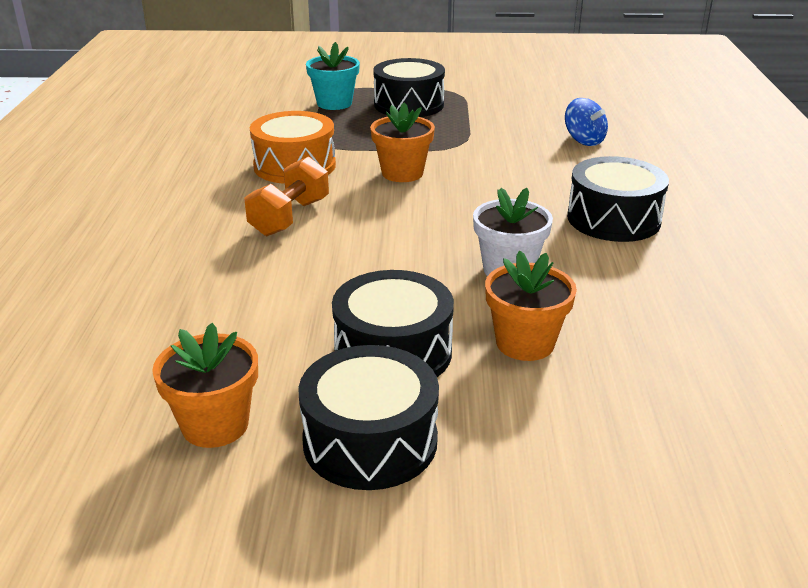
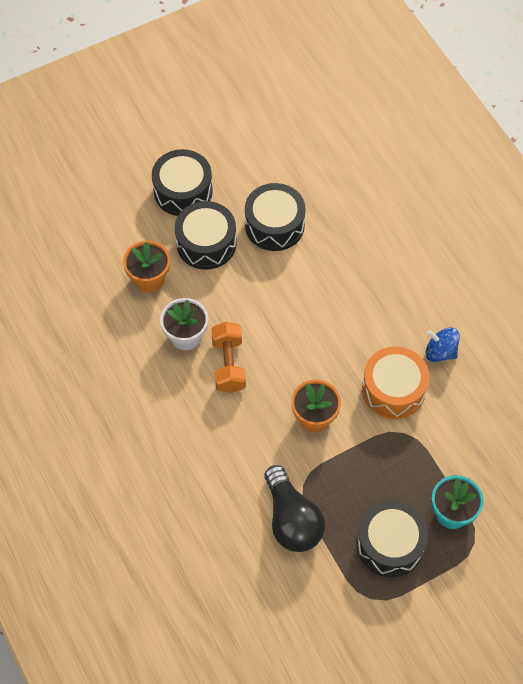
camera: 150 degrees right, 30 degrees up
(215, 425) = (248, 170): orange flower pot -> none
(290, 217) = (343, 326): orange dumbbell -> orange dumbbell (228, 364)
(489, 133) = (292, 519): none -> black light bulb
(584, 140) = (213, 544): blue spinning top -> blue spinning top (440, 352)
(613, 219) = (147, 425): black drum -> black drum (274, 225)

